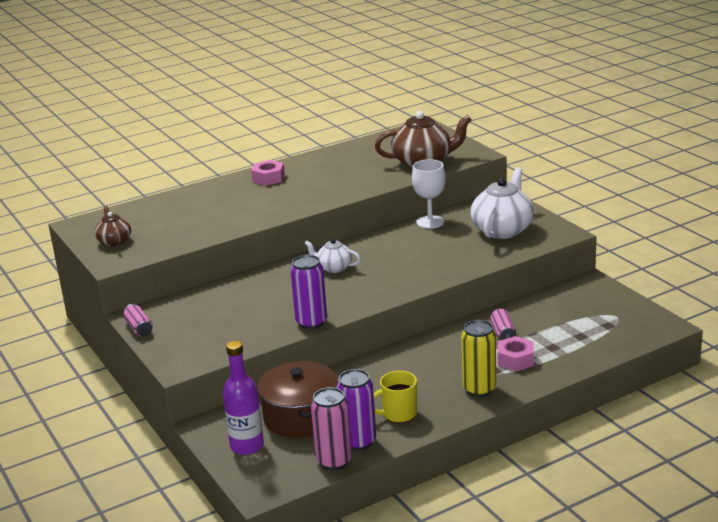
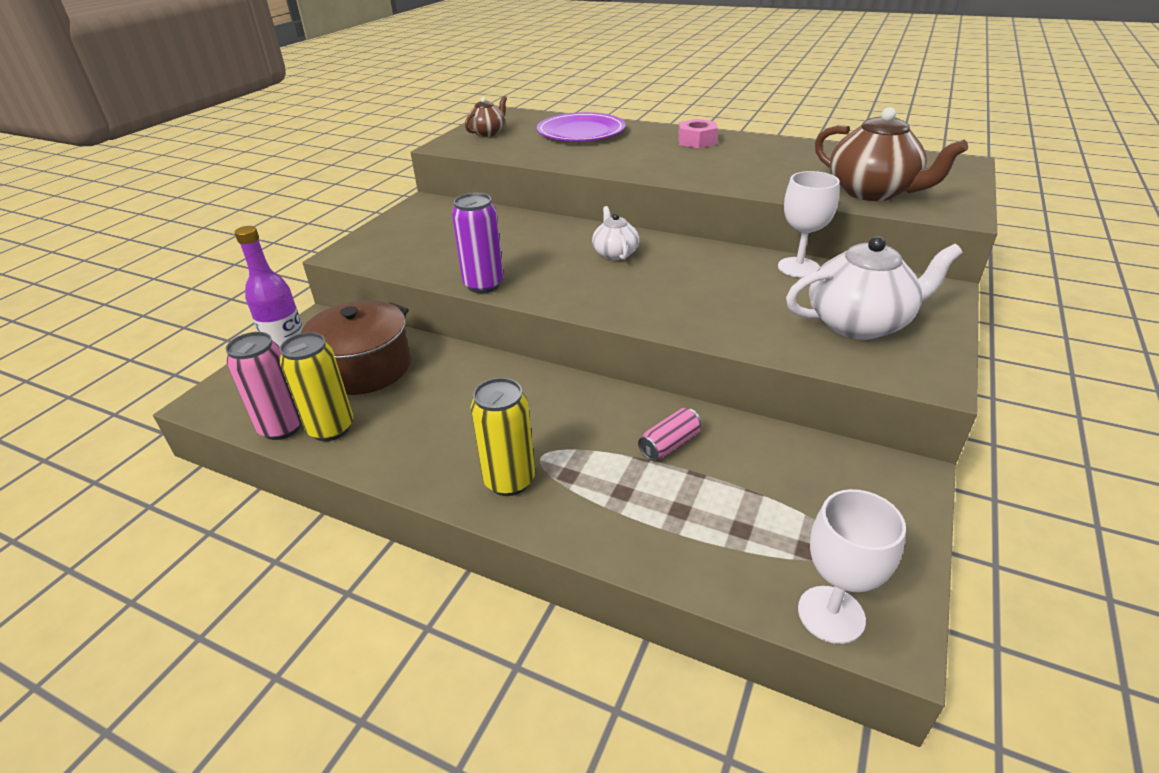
camera: 55 degrees right, 10 degrees up
(139, 328) = (403, 211): pink can -> none
(180, 208) = (581, 132): none -> purple plate
(358, 442) = (331, 428): purple can -> yellow can
(398, 414) = (406, 434): yellow mug -> none
(515, 360) = (611, 485): pink nut -> none
(645, 334) = (831, 614): none -> white goblet

